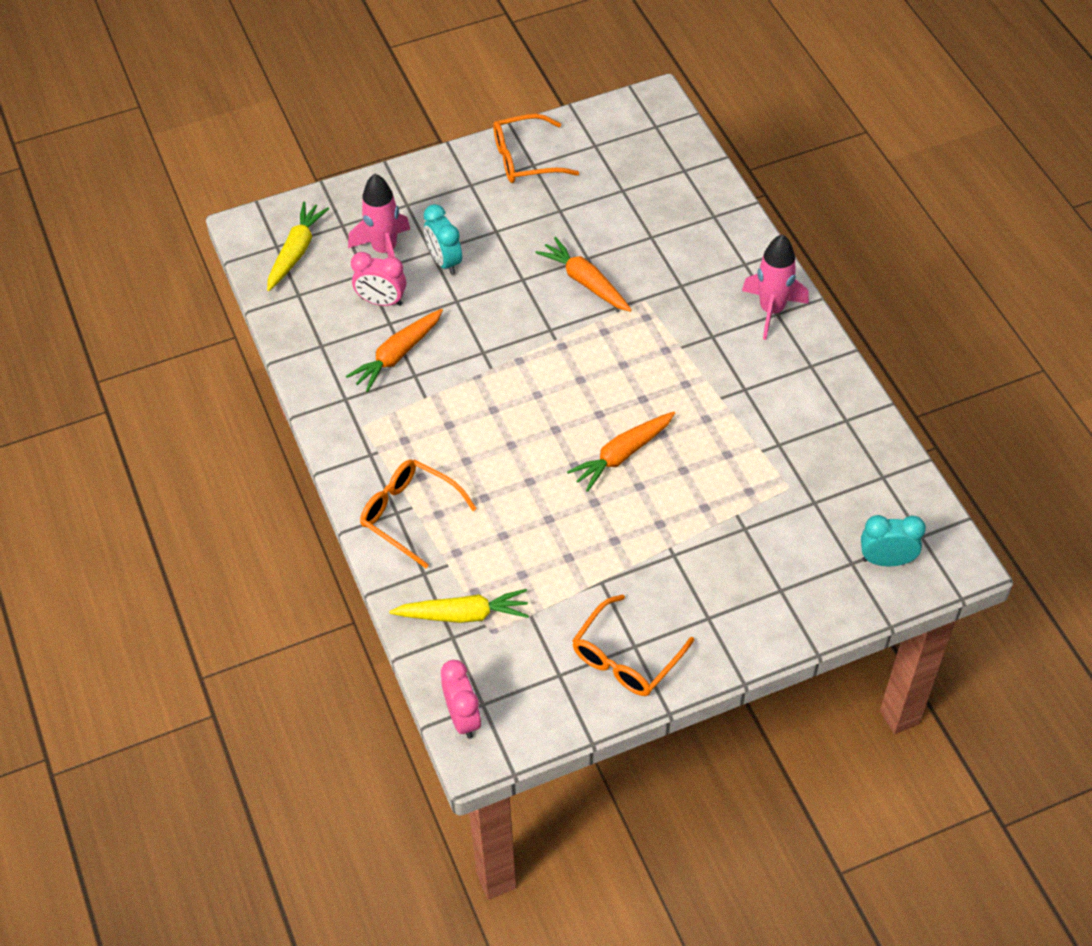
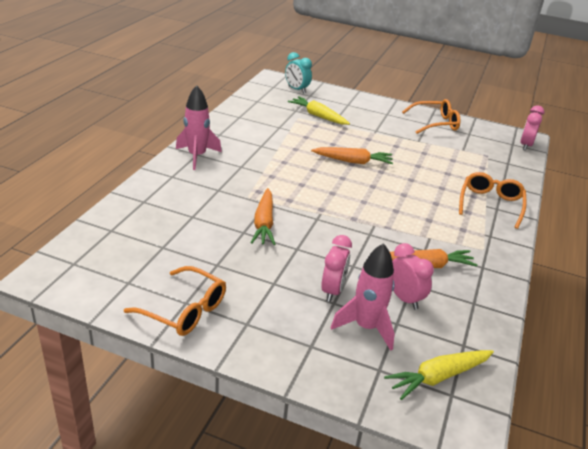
camera: 140 degrees left, 20 degrees down
(409, 514) = (490, 204): orange glasses -> orange glasses turned 150 degrees counterclockwise
(444, 261) = (332, 291): turquoise clock -> pink clock
(463, 614) = (495, 165): yellow carrot -> yellow carrot (318, 116)

